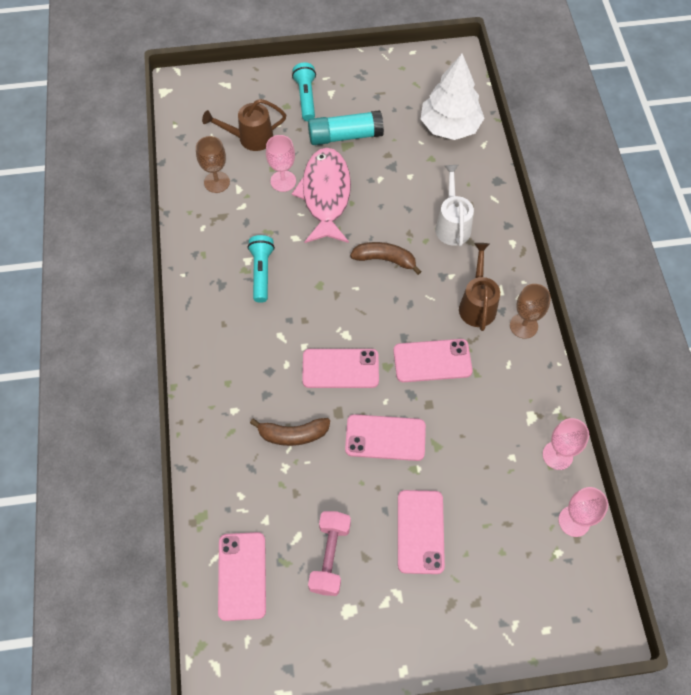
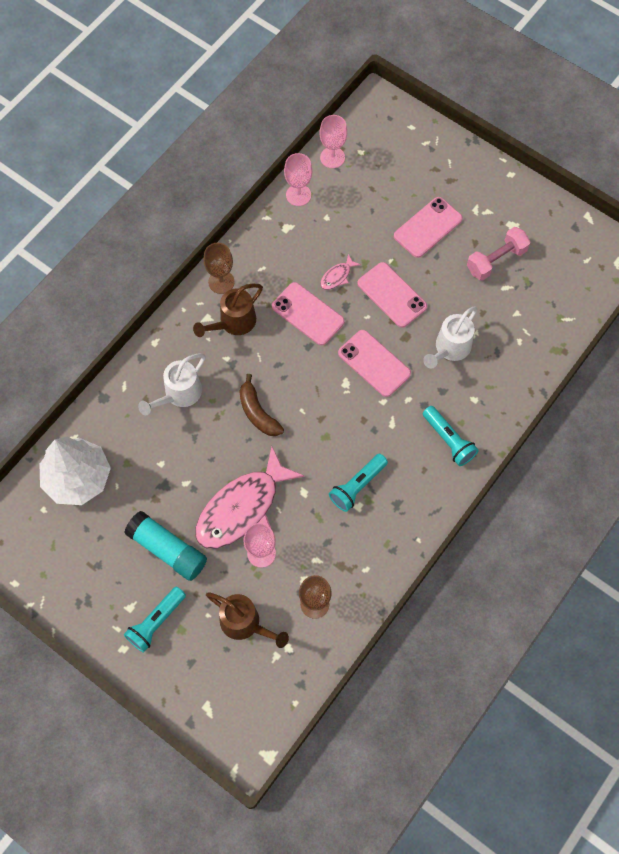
camera: 135 degrees left, 5 degrees up
(225, 361) = (448, 440): none -> turquoise flashlight
(242, 576) = (560, 295): pink phone -> none
(293, 434) = (449, 349): brown banana -> white watering can
(445, 412) = (337, 276): none -> pink fish

